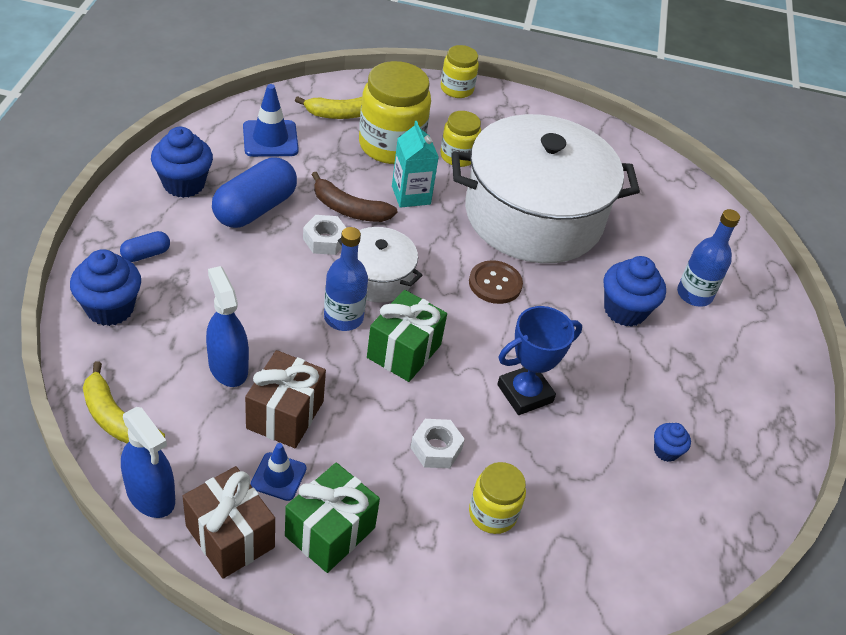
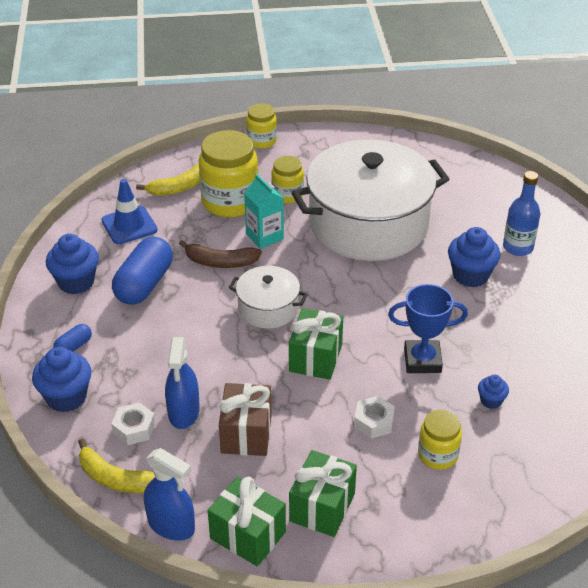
camera: 10 degrees left, 5 degrees down
(228, 367) = (184, 412): blue spray bottle -> blue spray bottle turned 135 degrees counterclockwise
(230, 536) = (248, 535): brown gift -> green gift
(278, 476) = (263, 480): blue traffic cone -> none
(325, 240) = (213, 292): white nut -> white nut (134, 428)
(343, 318) = (256, 347): blue bottle -> none
(495, 283) = (362, 285): brown button -> none
(525, 393) = (422, 360): blue trophy -> blue trophy turned 45 degrees clockwise
(666, 451) = (545, 369): blue cupcake -> blue cupcake (491, 401)

